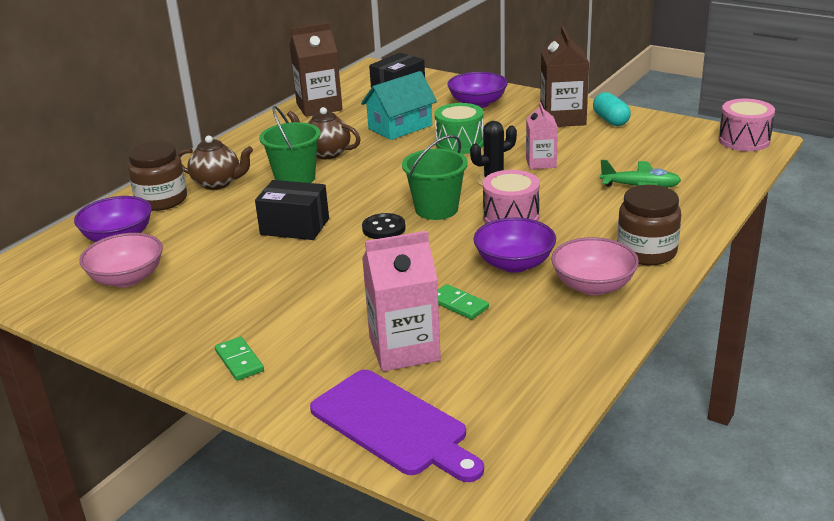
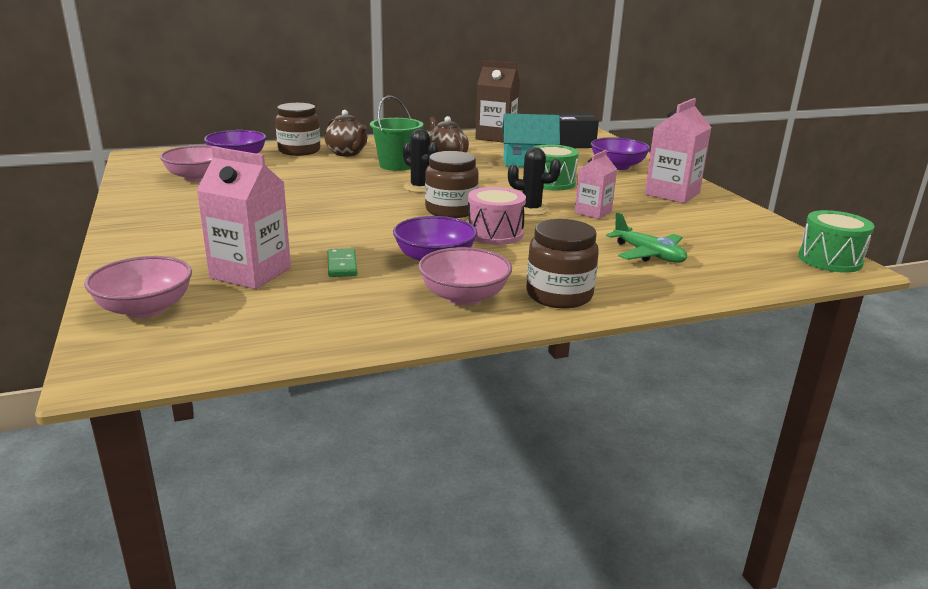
camera: 35 degrees right, 5 degrees down
(239, 361) = (153, 236): green domino -> none
(295, 227) = (340, 187): black box -> none
(365, 196) = (420, 187): none -> black cactus
(384, 228) = (391, 207): black button -> none
(393, 425) = (145, 309): purple cutting board -> pink bowl
(436, 209) = (451, 210): green bucket -> brown jar
(562, 118) = (672, 194): brown carton -> pink carton
(610, 120) = (714, 207): turquoise capsule -> none
(744, 140) = (829, 260): pink drum -> green drum

